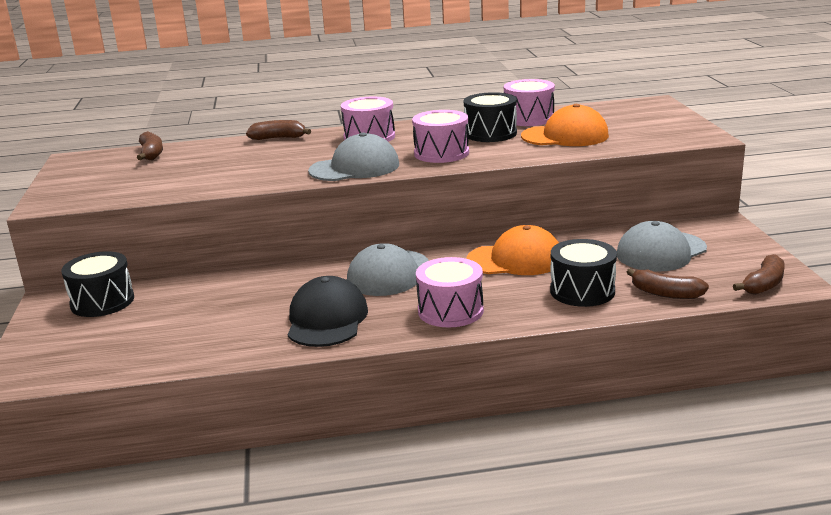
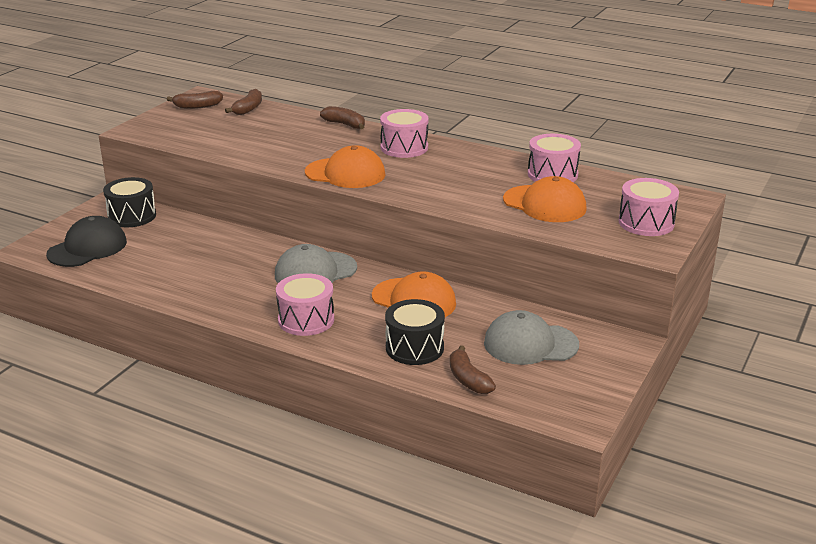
camera: 35 degrees right, 5 degrees up
(327, 319) = (227, 289): black cap -> black cap (87, 248)
(355, 168) = (345, 173): grey cap -> orange cap
(441, 153) = (424, 184): pink drum -> pink drum (646, 223)
(490, 133) = (494, 179): black drum -> none
(763, 284) = (555, 409): brown banana -> brown banana (197, 106)

